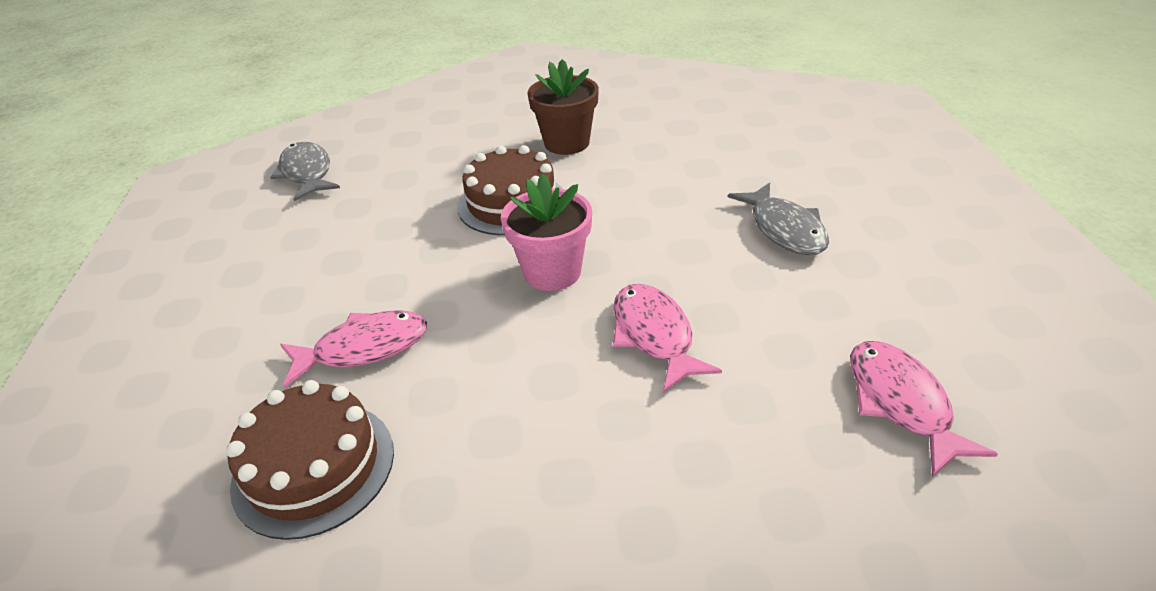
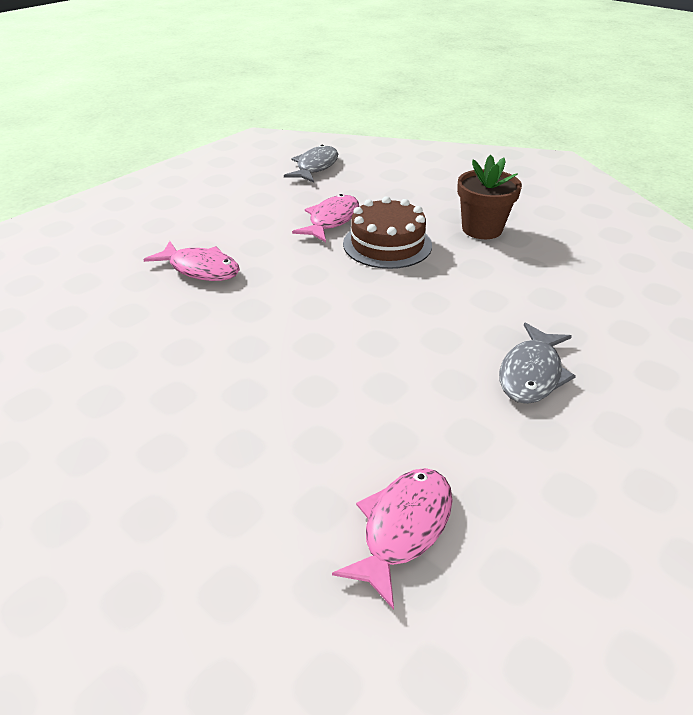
camera: 45 degrees right, 0 degrees up
(313, 467) = (104, 304): brown cake -> none
(552, 272) = (342, 295): pink flower pot -> none
(654, 335) = (333, 368): pink fish -> pink fish (331, 220)

